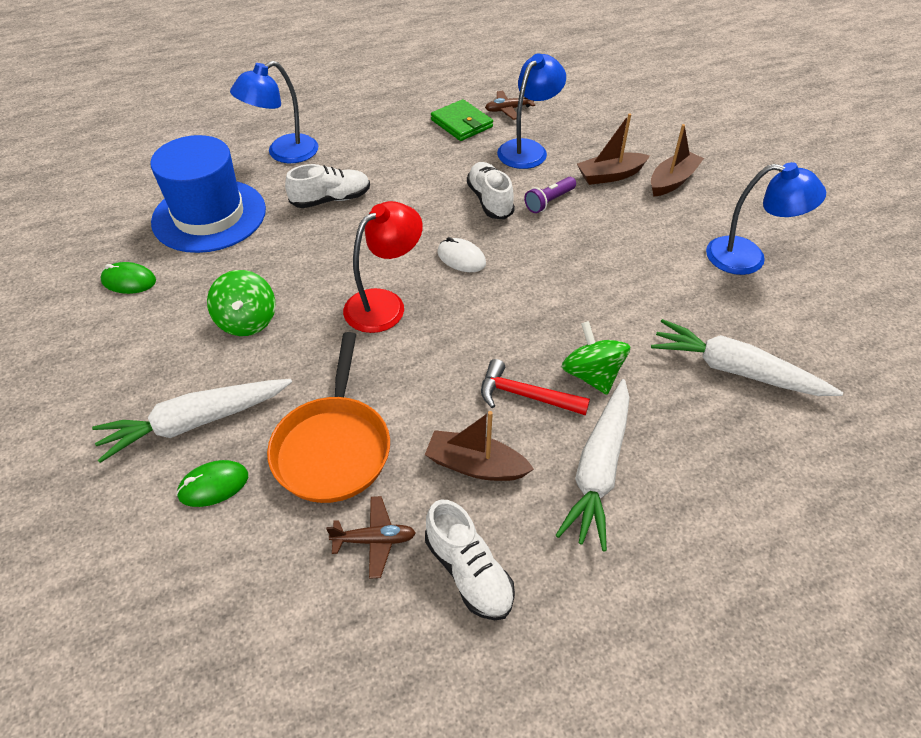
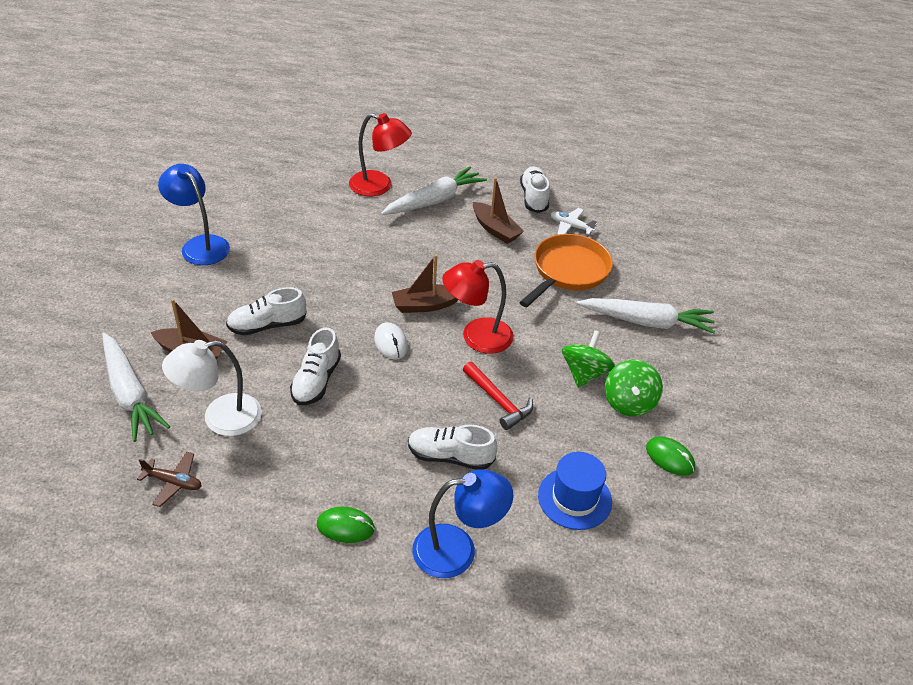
camera: 150 degrees left, 5 degrees down
(209, 216) = (574, 498): blue hat -> blue hat, size x0.61
(213, 485) = (646, 285): green mouse -> green mouse (345, 527)
(374, 540) = (571, 226): brown plane -> white plane
(461, 123) = (241, 489): green wallet -> none
(525, 395) = (437, 244): red hammer -> red hammer (498, 401)
(528, 149) = (220, 418): blue lamp -> white lamp
(549, 202) = (271, 354): purple flashlight -> none
(583, 220) = (267, 325): none -> white shoe
(592, 375) = (388, 236): green spinning top -> green spinning top (629, 402)
(672, 181) = (154, 321): brown boat -> brown boat (425, 305)
(691, 450) = (379, 186): none -> red lamp
(736, 370) = (306, 201): white carrot -> white carrot (130, 394)

